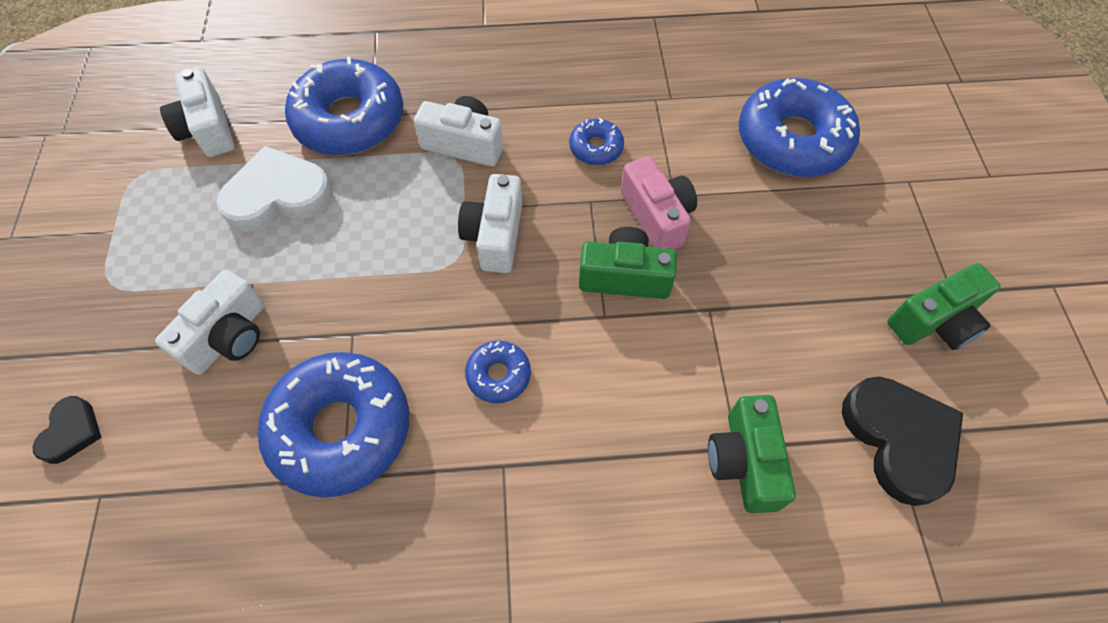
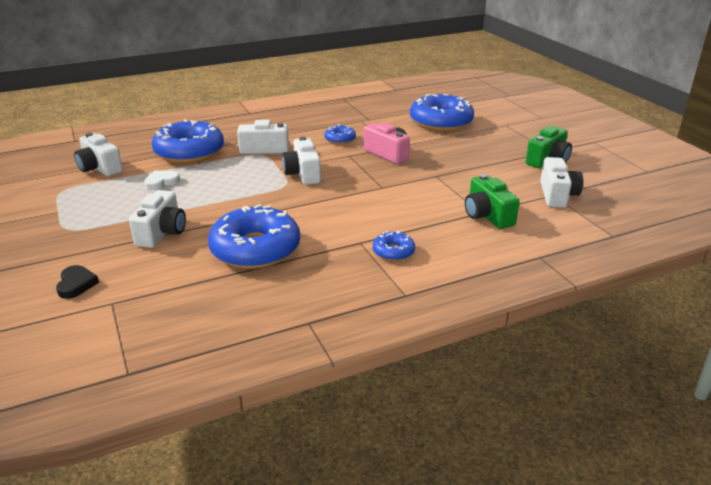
camera: 20 degrees left, 30 degrees down
(278, 196) = (161, 182): white heart -> white heart, size x0.53
(498, 375) = (336, 215): blue donut -> blue donut (393, 252)
(624, 277) = (384, 174): green camera -> none
(899, 439) = (557, 195): black heart -> white camera

